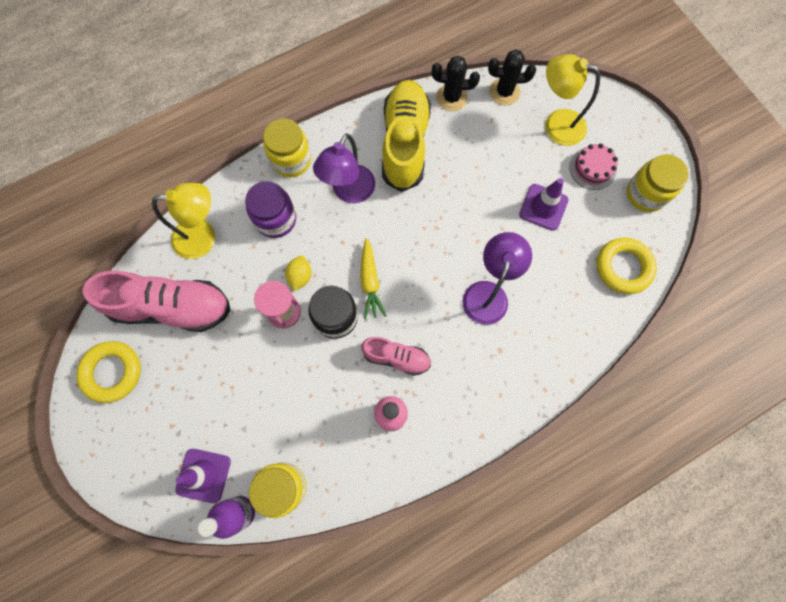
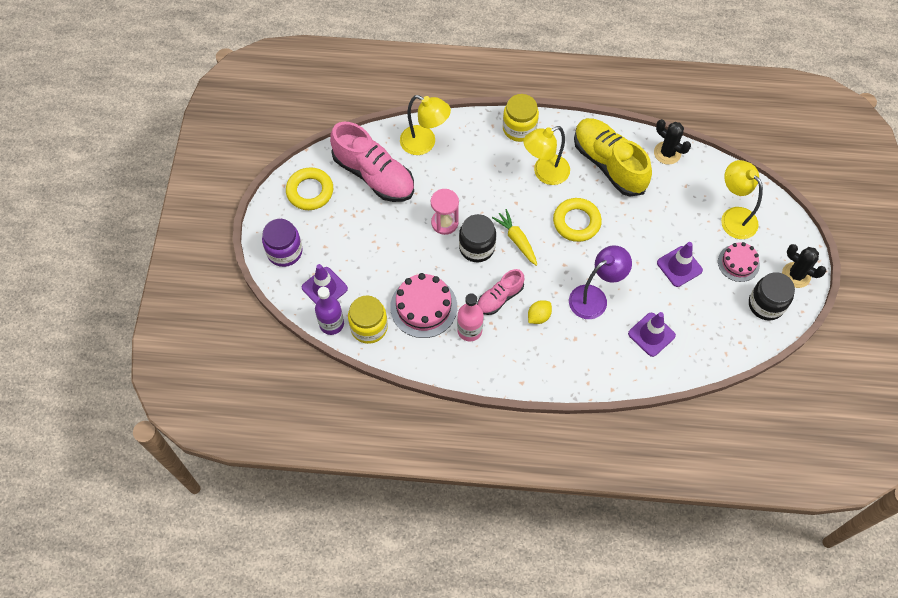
camera: 35 degrees right, 10 degrees down
(276, 219) = (481, 161): purple jar -> purple jar (284, 251)
(300, 276) = (471, 207): yellow lemon -> yellow lemon (538, 316)
(325, 422) = (423, 307): none -> pink cake
(349, 192) = (544, 173): purple lamp -> yellow lamp
(370, 282) = (516, 240): yellow carrot -> yellow carrot turned 120 degrees clockwise
(396, 357) = (499, 298): pink shoe -> pink shoe turned 90 degrees clockwise
(405, 143) = (609, 164): yellow shoe -> yellow shoe turned 75 degrees counterclockwise
(504, 92) = (711, 172): black cactus -> black cactus (796, 275)
(567, 295) = (651, 334): none -> purple traffic cone
(623, 267) = (708, 342): yellow ring -> yellow ring (576, 222)
(645, 194) = (766, 304): yellow jar -> black jar

